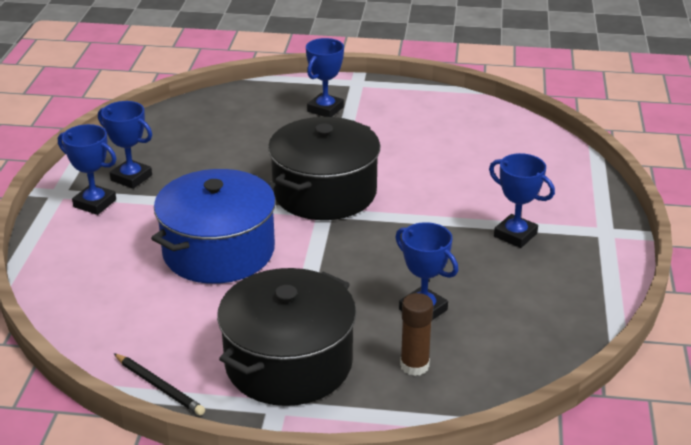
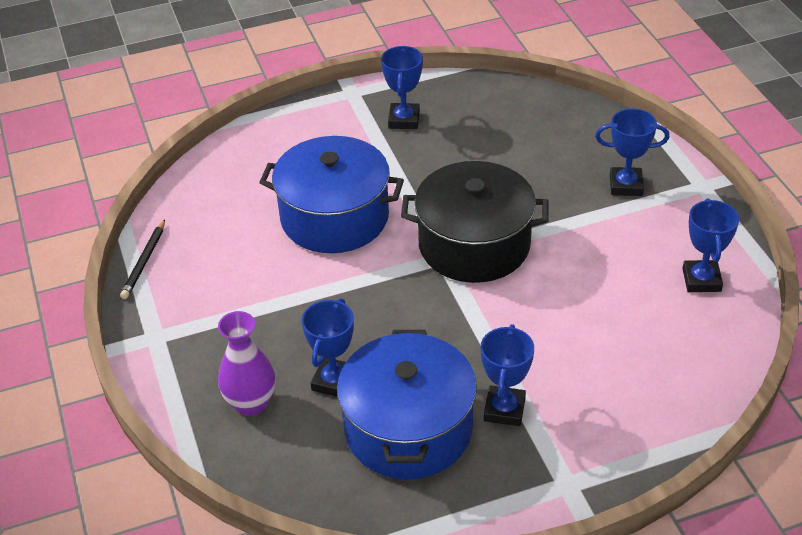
camera: 65 degrees right, 10 degrees up
(95, 203) = (351, 118): blue trophy -> blue trophy (701, 280)
(289, 363) = (210, 322): black pot -> none
(414, 365) = (251, 403): brown glue stick -> purple vase
(504, 287) = (408, 429): none -> blue pot

